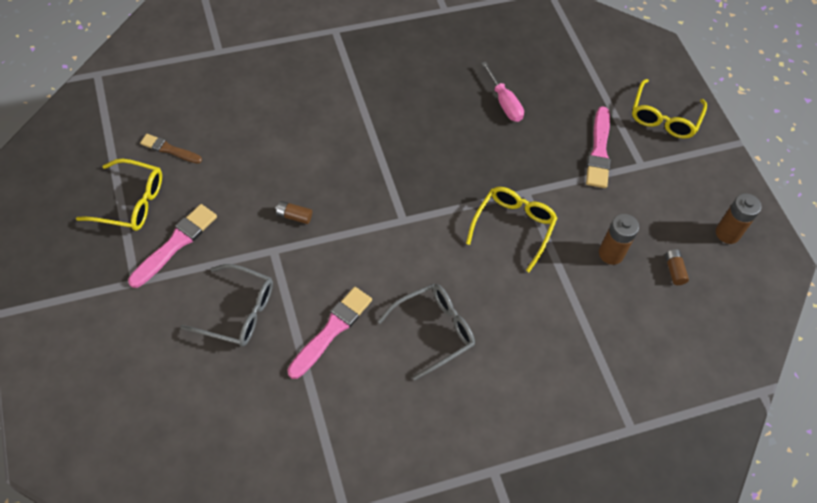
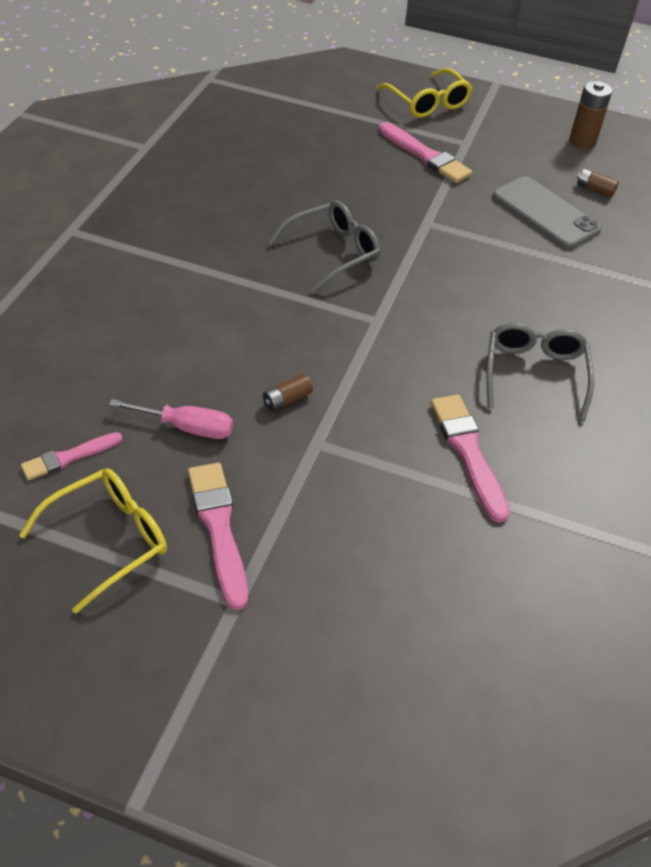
camera: 50 degrees left, 10 degrees down
(169, 149) = (69, 457): brown brush -> pink brush
(238, 312) = (373, 521): grey glasses -> grey glasses (332, 252)
(504, 103) = (307, 176): pink screwdriver -> pink screwdriver (186, 427)
(513, 227) = (459, 253): yellow glasses -> none
(611, 253) = (545, 213): brown battery -> grey phone

